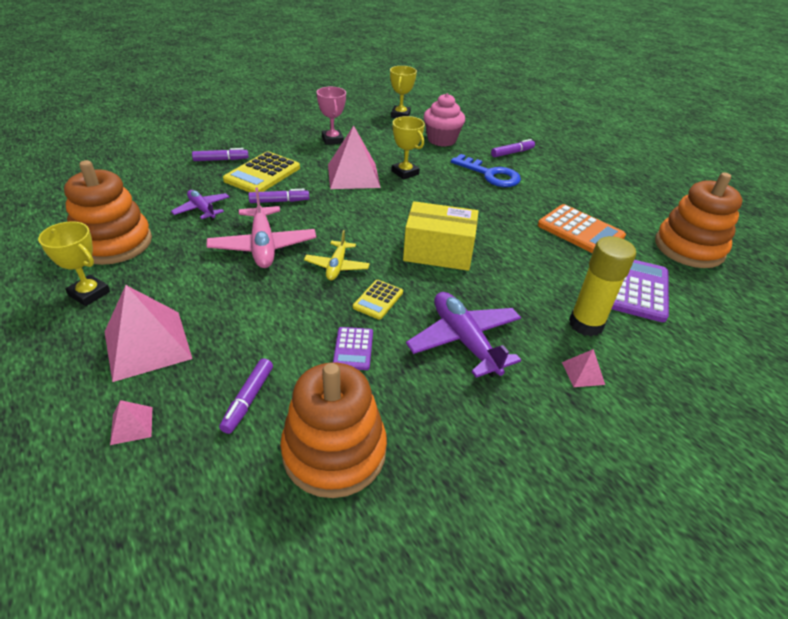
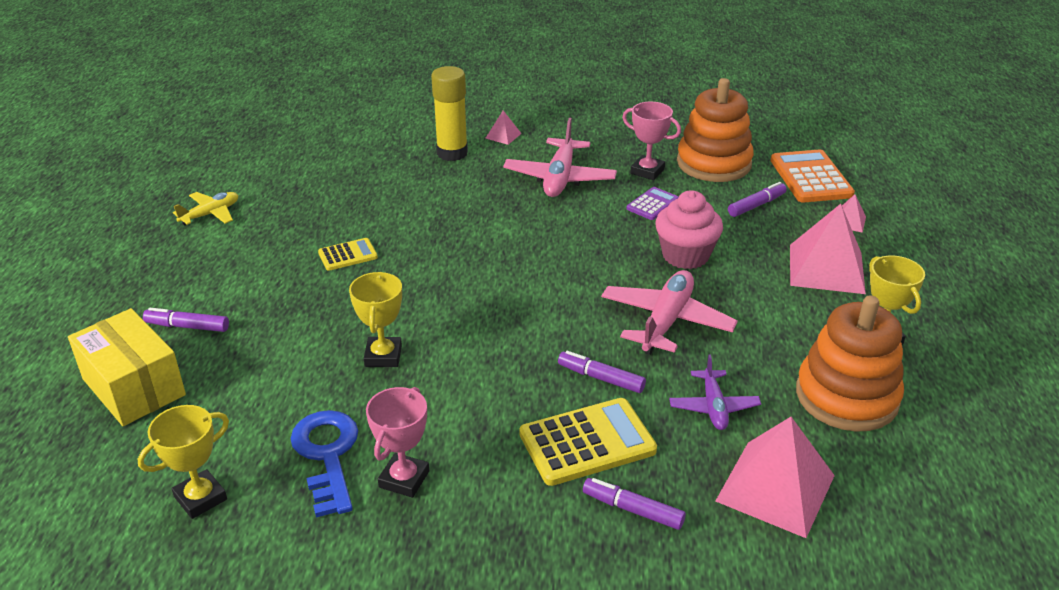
camera: 140 degrees left, 5 degrees down
(337, 266) = (605, 269): yellow plane -> yellow plane (210, 214)
(353, 175) = (459, 381): pink pyramid -> pink pyramid (775, 488)
(378, 300) = (596, 227): yellow calculator -> yellow calculator (348, 255)
(396, 395) = (647, 171): none -> pink trophy
(438, 252) = (487, 243): yellow box -> yellow box (133, 387)
(441, 140) = (236, 397): pink cupcake -> pink cupcake (685, 256)
(464, 340) = (560, 178): purple plane -> pink plane
(490, 175) = (281, 305): blue key -> blue key (327, 455)
(580, 231) = (318, 207): orange calculator -> orange calculator (811, 177)
(637, 289) = (368, 154): purple calculator -> none
(689, 248) = (255, 159): orange stacking toy -> none

